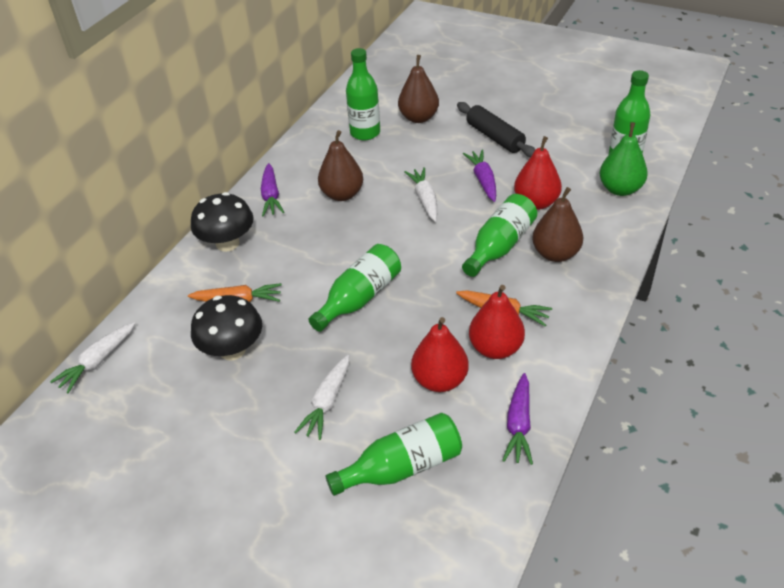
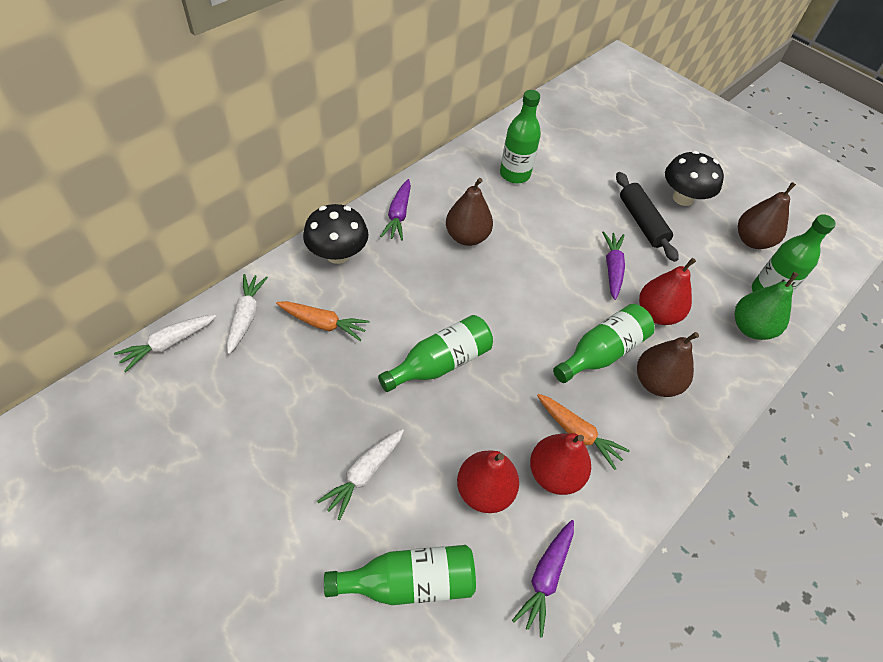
camera: 10 degrees right, 10 degrees up
(232, 350) = (297, 378): black mushroom -> black mushroom (683, 198)
(419, 118) = (573, 174): brown pear -> brown pear (752, 240)
(425, 199) = (546, 270): white carrot -> white carrot (246, 316)

